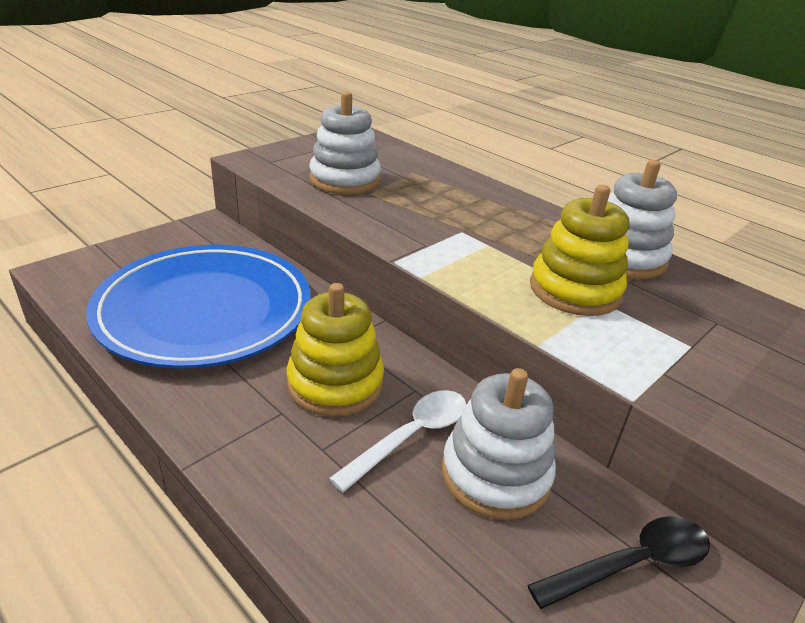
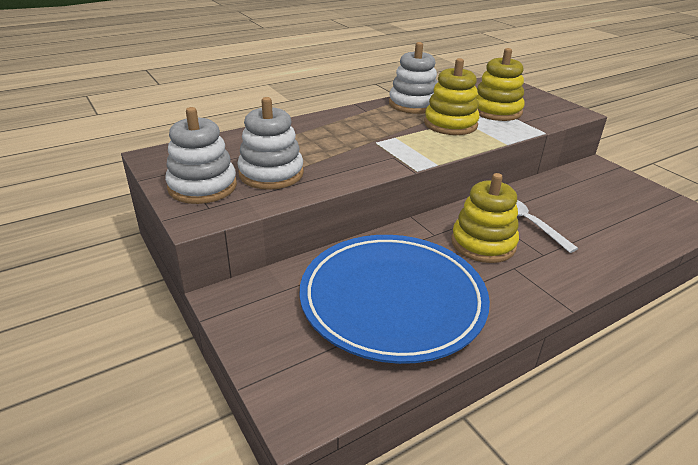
camera: 75 degrees left, 0 degrees up
(495, 474) = (550, 203): white stacking toy -> white stacking toy (202, 186)
(632, 563) = (593, 182): black spoon -> none
(685, 342) = (496, 111): none -> yellow stacking toy

